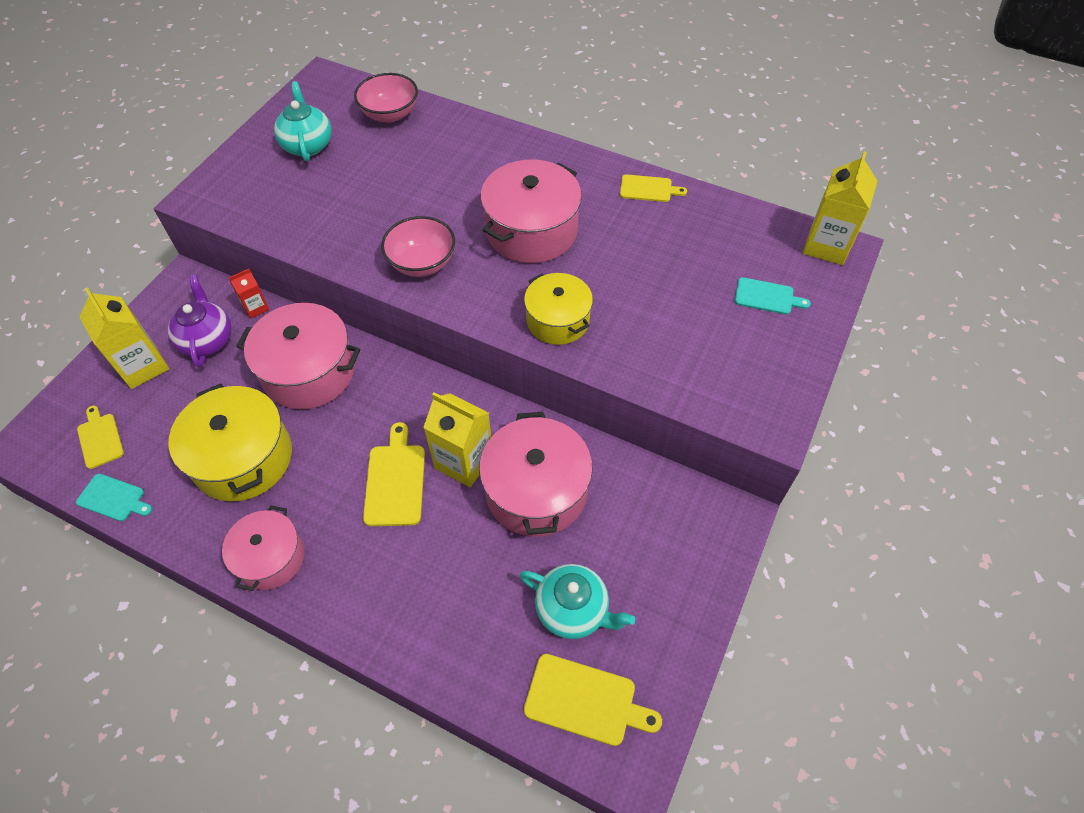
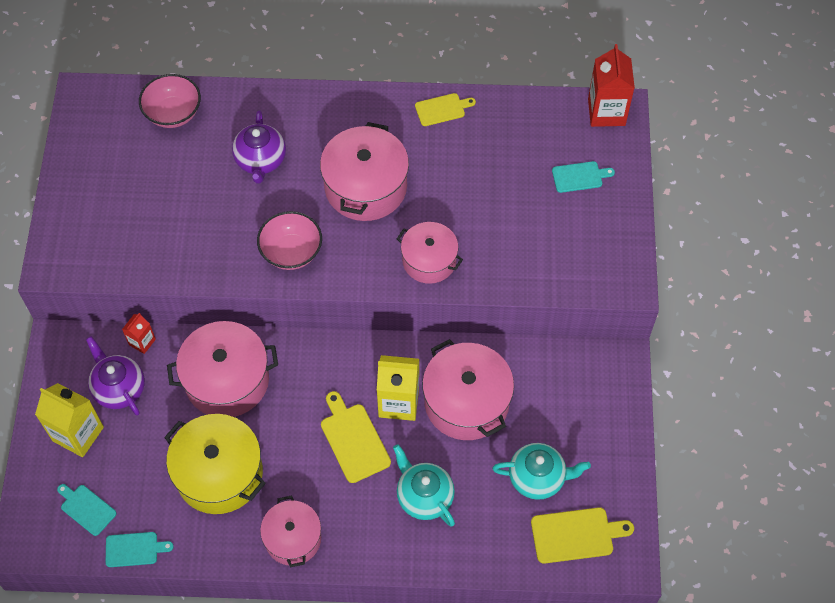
camera: 25 degrees left, 5 degrees up
(100, 438) = (86, 508): yellow cutting board -> turquoise cutting board
(308, 145) = (117, 174): turquoise teapot -> turquoise teapot (424, 496)
(443, 176) = (260, 161): none -> purple teapot
(558, 320) = (429, 260): yellow pot -> pink pot
(826, 246) = (606, 112): yellow carton -> red carton

